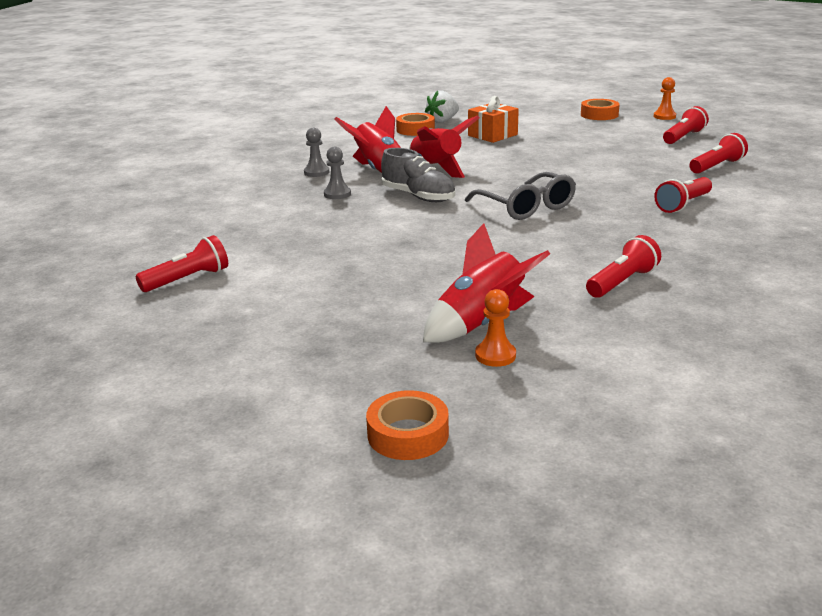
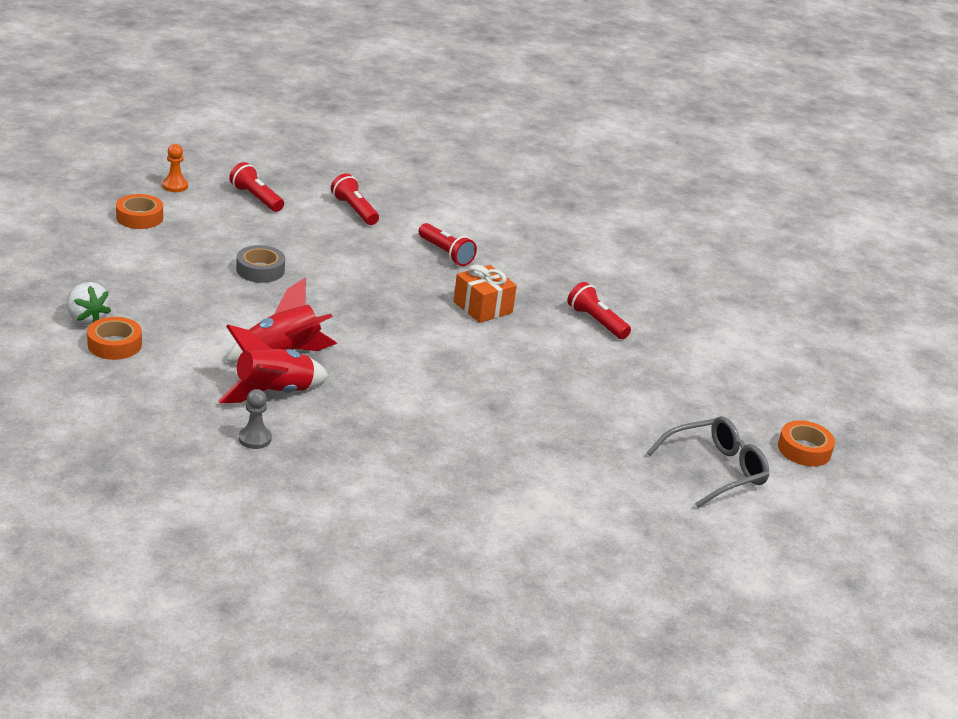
camera: 90 degrees left, 5 degrees up
(188, 279) = (555, 544): red flashlight -> none
(337, 194) = (341, 431): grey pawn -> none
(418, 197) = (371, 381): grey shoe -> none
(481, 323) = (657, 395): red rocket -> none
(492, 135) = (176, 298): orange gift -> orange gift (482, 307)
(495, 355) = (706, 399): orange pawn -> none
(526, 207) = (424, 327): grey glasses -> grey glasses (715, 470)
(562, 150) = (260, 270): none -> grey tape

